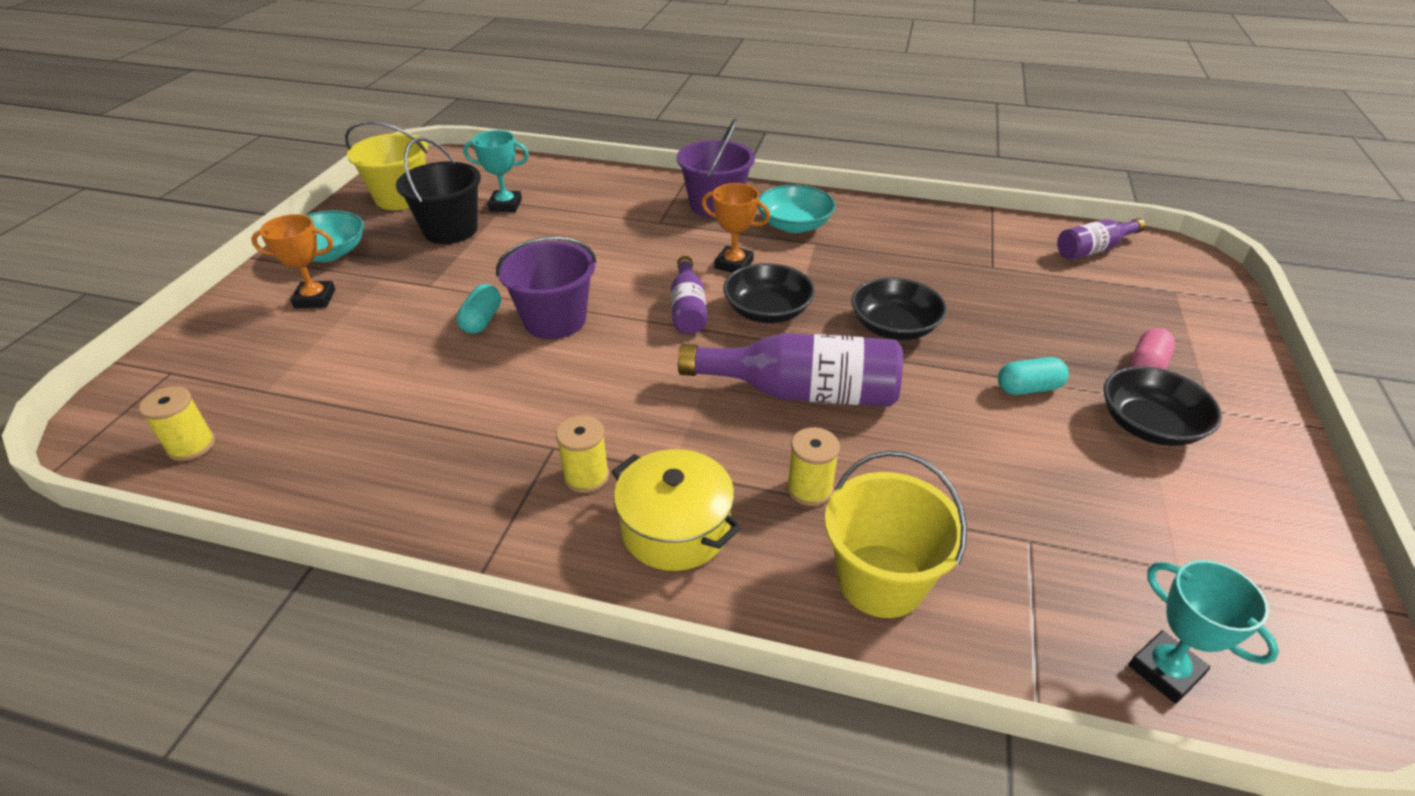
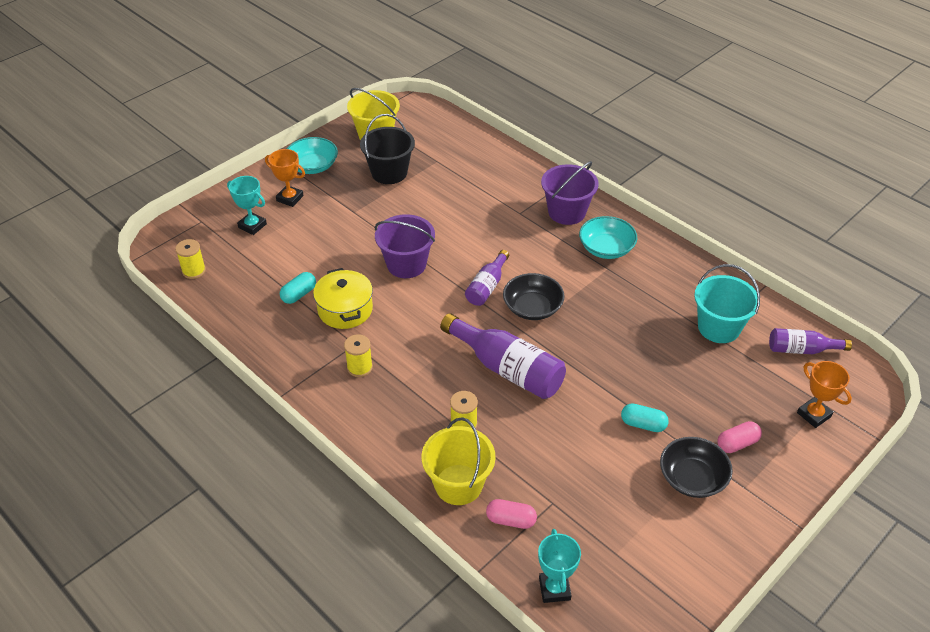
camera: 30 degrees right, 5 degrees up
(482, 320) = (367, 249): turquoise capsule -> turquoise capsule (299, 294)
(505, 205) = (433, 163): turquoise trophy -> turquoise trophy (252, 226)
(675, 528) = (382, 413): yellow pot -> yellow pot (345, 310)
(734, 264) = (540, 265): orange trophy -> orange trophy (814, 415)
(894, 327) = (600, 350): black bowl -> none
(992, 258) = (718, 327): none -> turquoise bucket
(1003, 596) = (511, 520): none -> pink capsule

